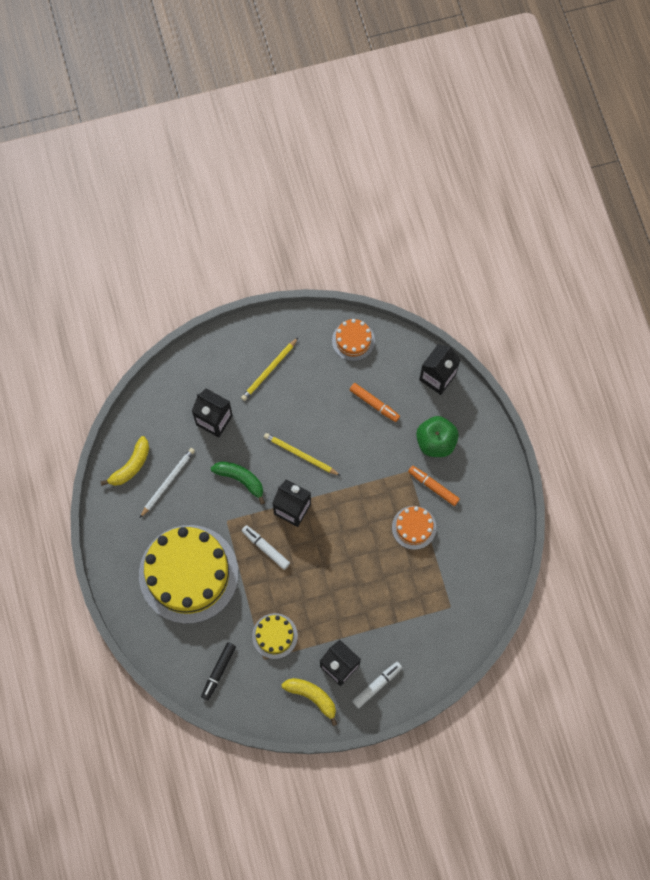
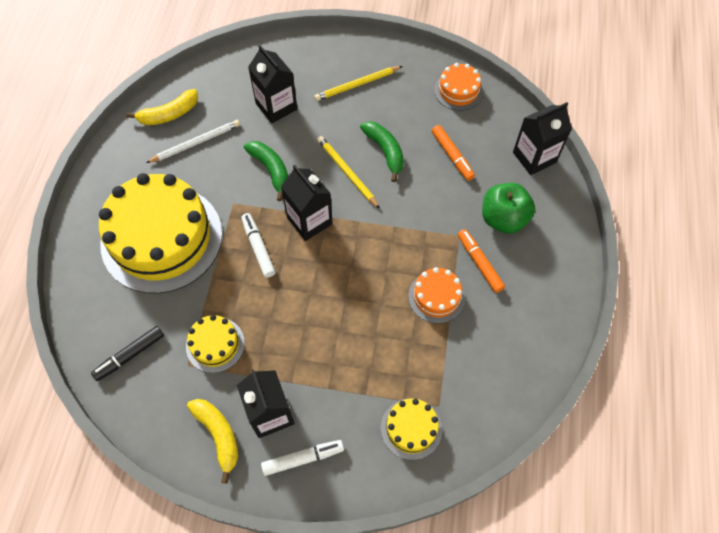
camera: 25 degrees right, 10 degrees down
(321, 423) = (385, 151): none -> green banana
(439, 631) = (411, 428): none -> yellow cake

